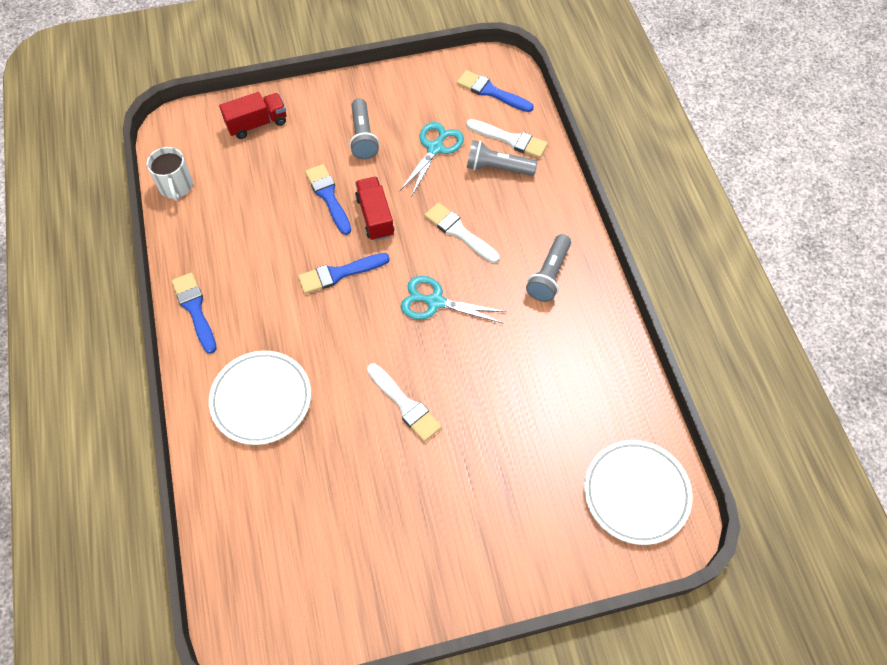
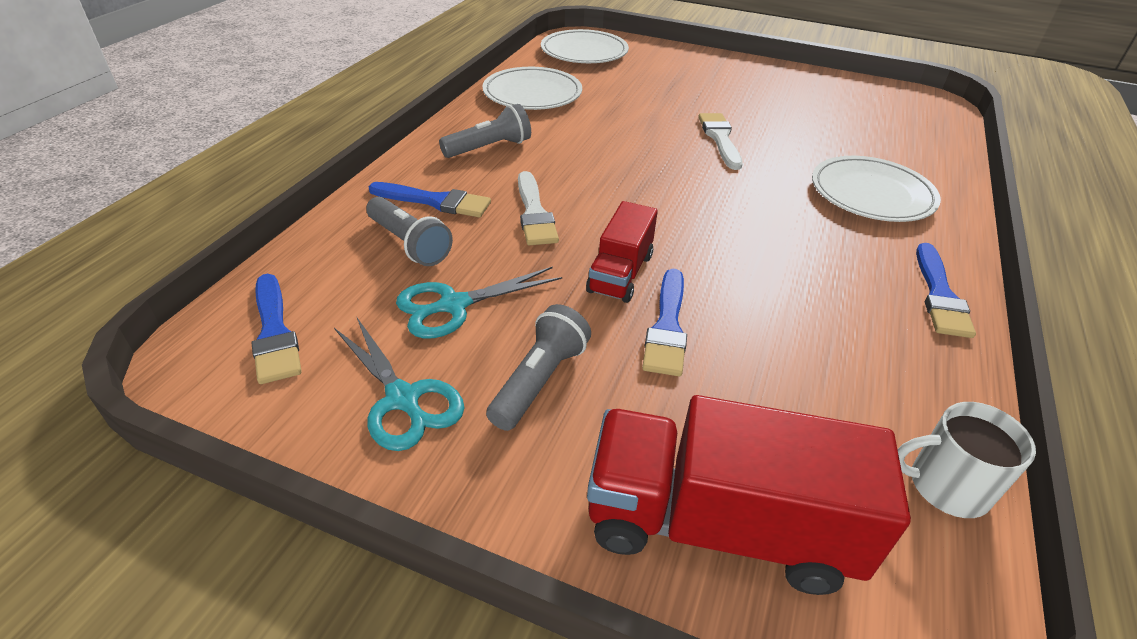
camera: 145 degrees left, 20 degrees down
(176, 186) = (946, 486): white mug -> white mug turned 105 degrees counterclockwise
(257, 124) = (719, 525): red truck -> red truck, size x1.78
(339, 273) = (715, 243): blue brush -> blue brush (435, 201)
(435, 302) = (624, 178): turquoise scissors -> turquoise scissors (403, 399)
(510, 139) = (348, 263): white brush -> none
(597, 371) = (532, 94): none -> white plate

